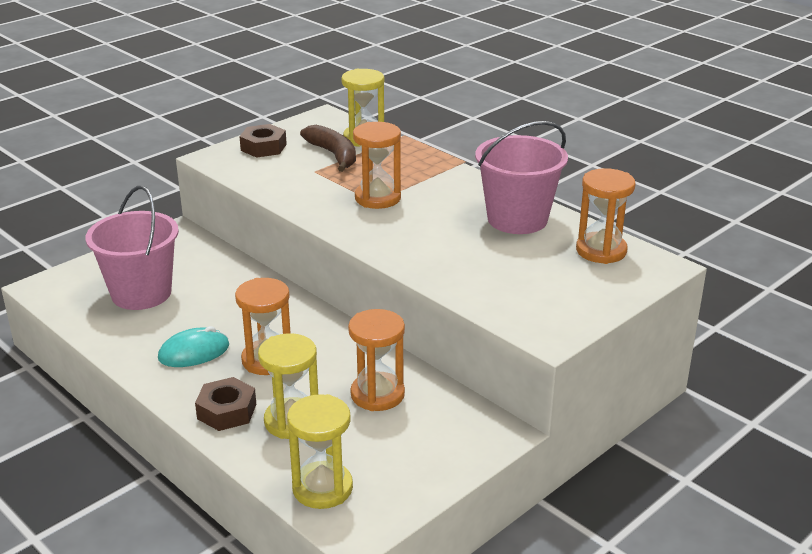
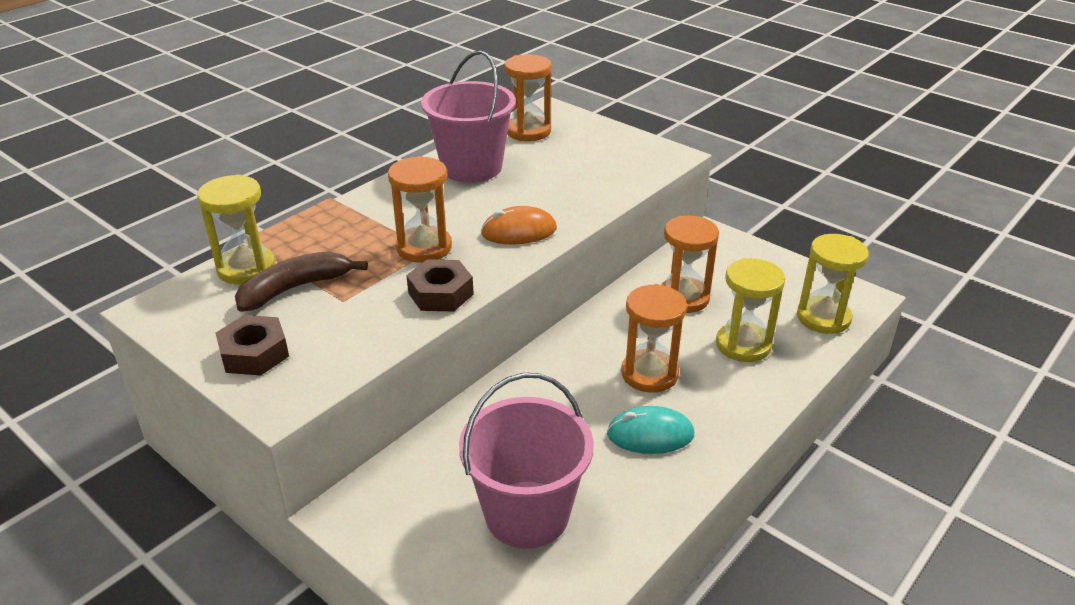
camera: 95 degrees left, 5 degrees up
(194, 352) = (650, 434): turquoise mouse -> turquoise mouse turned 60 degrees counterclockwise
(227, 411) = (745, 390): brown nut -> brown nut (441, 293)
(395, 238) = (519, 231): none -> orange mouse

